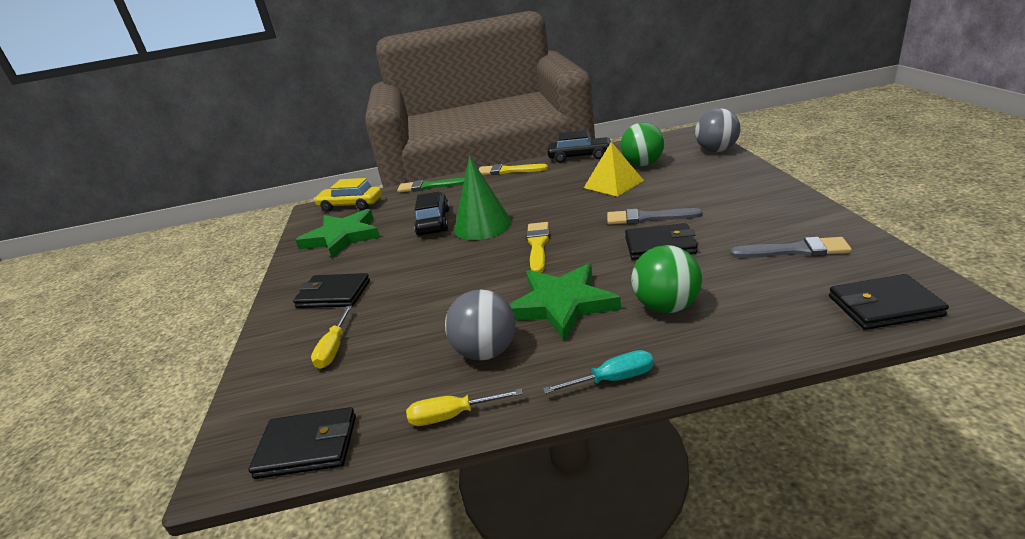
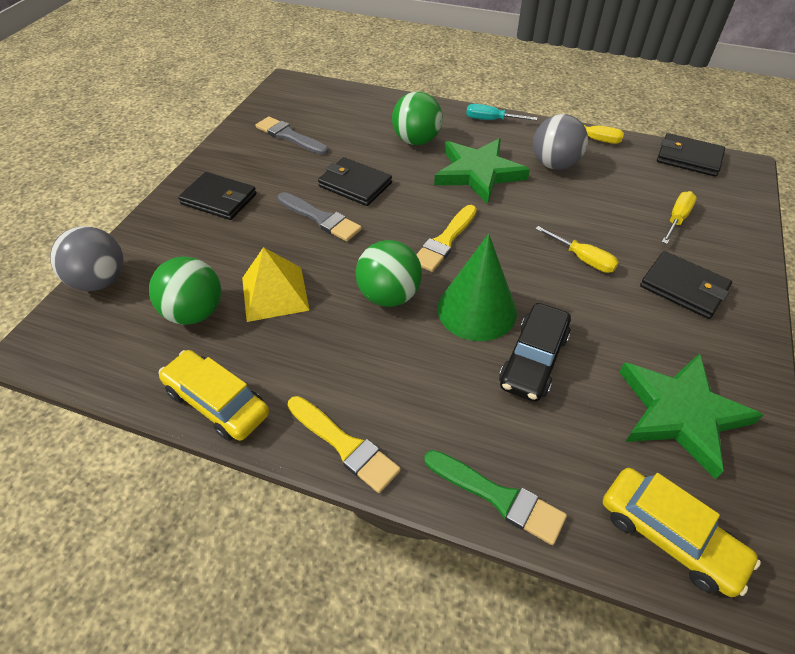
camera: 155 degrees left, 20 degrees up
(419, 279) = (583, 259): none -> yellow screwdriver
(544, 209) = (389, 296): none -> green ball
(580, 156) = (217, 402): black car -> yellow car
(884, 306) = (317, 93): black wallet -> black wallet (219, 199)

